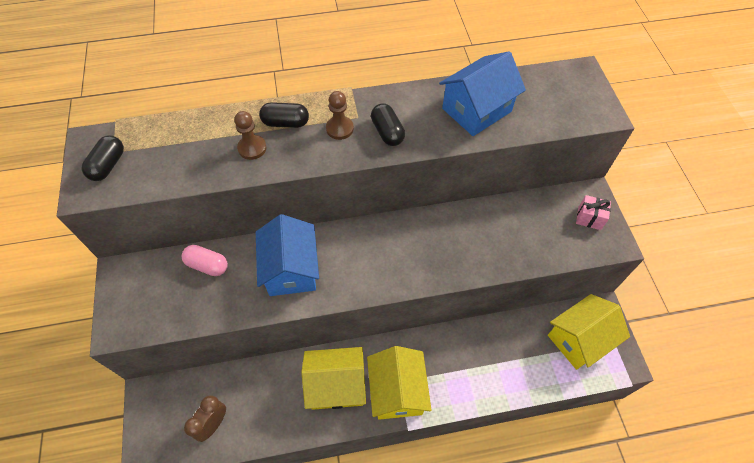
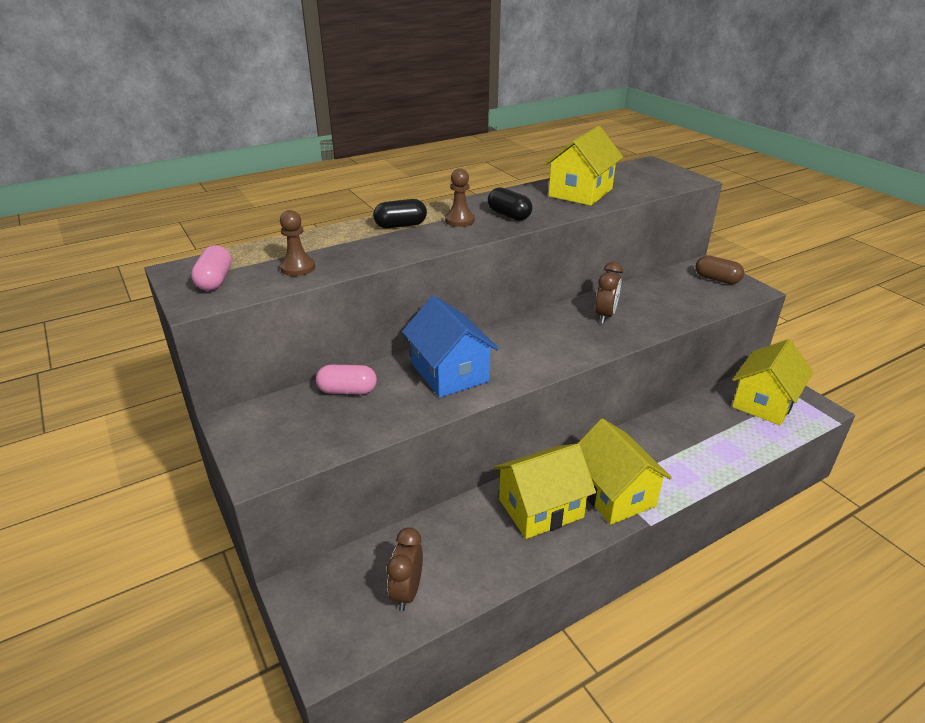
camera: 20 degrees left, 25 degrees down
(108, 165) = (215, 281): black capsule -> pink capsule
(252, 148) = (377, 244): brown pawn -> brown pawn (298, 268)
(454, 238) = (605, 316): none -> brown clock
(477, 110) = (580, 192): blue house -> yellow house
(589, 218) = (717, 279): pink gift -> brown capsule

